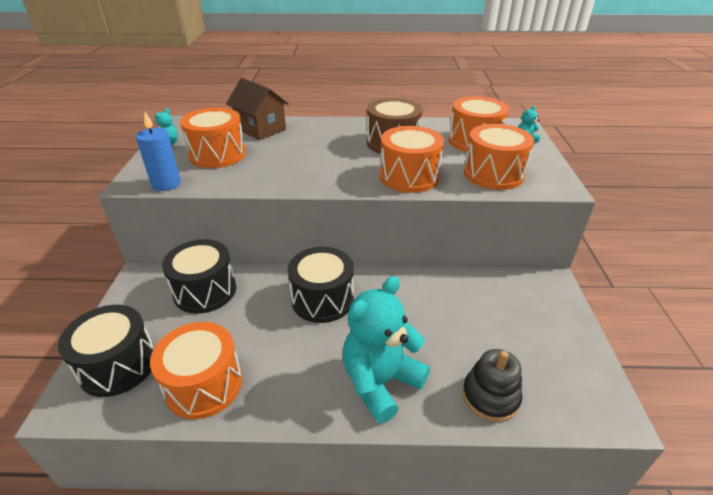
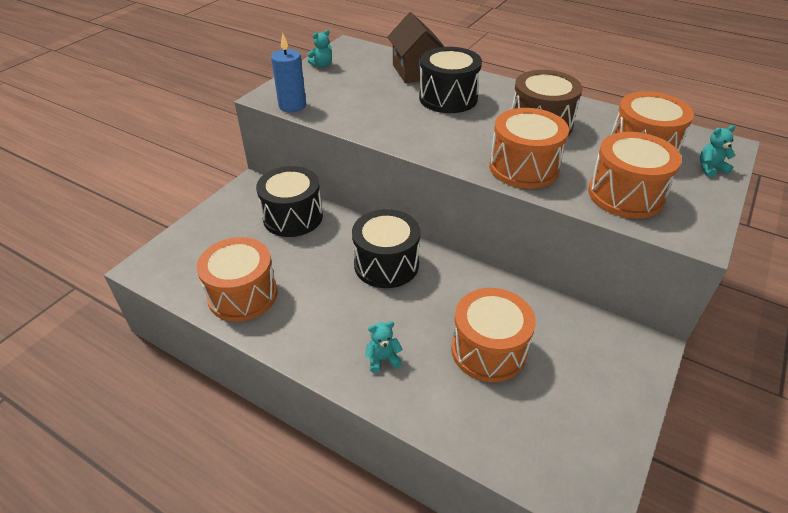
camera: 30 degrees right, 5 degrees up
(118, 365) = (194, 252): black drum -> black drum (448, 98)
(217, 155) = (355, 89): orange drum -> orange drum (488, 350)
(380, 382) = (383, 359): turquoise teddy bear -> turquoise teddy bear, size x0.41
(490, 396) = (475, 421): black stacking toy -> none

